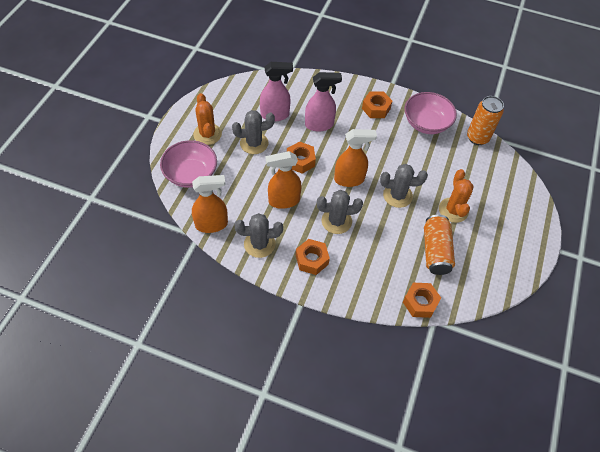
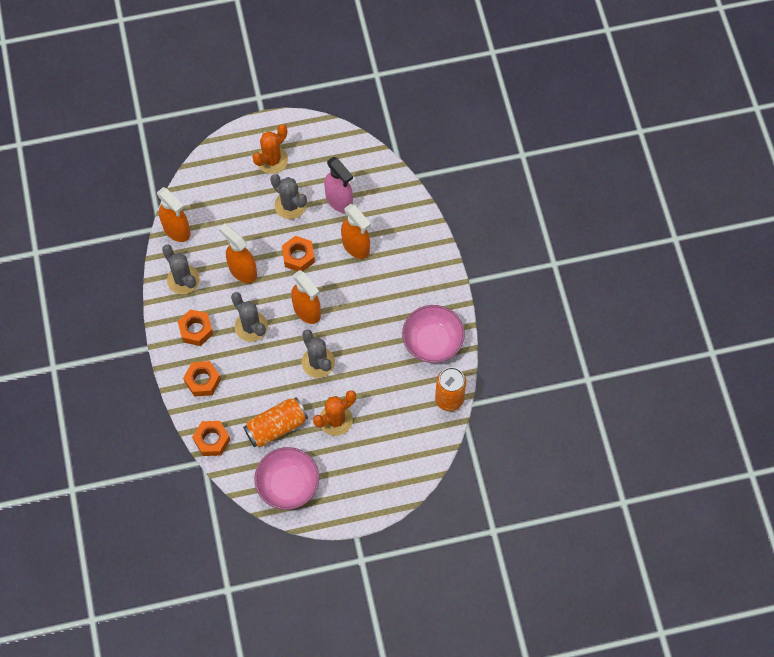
camera: 60 degrees right, 10 degrees up
(191, 174) = (217, 178): pink bowl -> pink bowl (288, 484)
(319, 125) = (356, 246): pink spray bottle -> orange spray bottle
(376, 108) = (417, 284): orange nut -> orange nut (202, 381)

